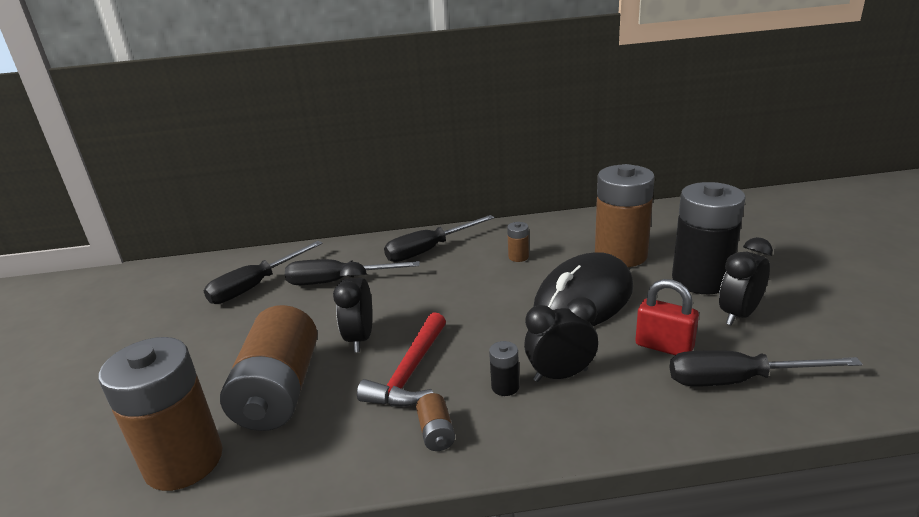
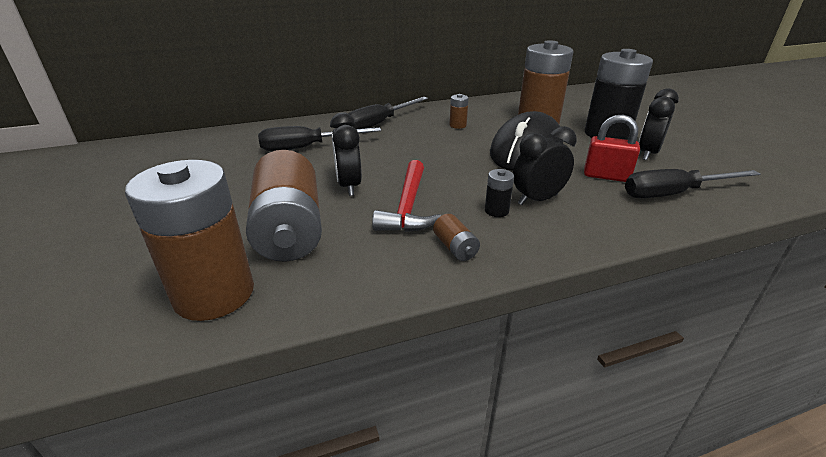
camera: 15 degrees left, 5 degrees up
(255, 286) = (228, 154): black screwdriver -> none

